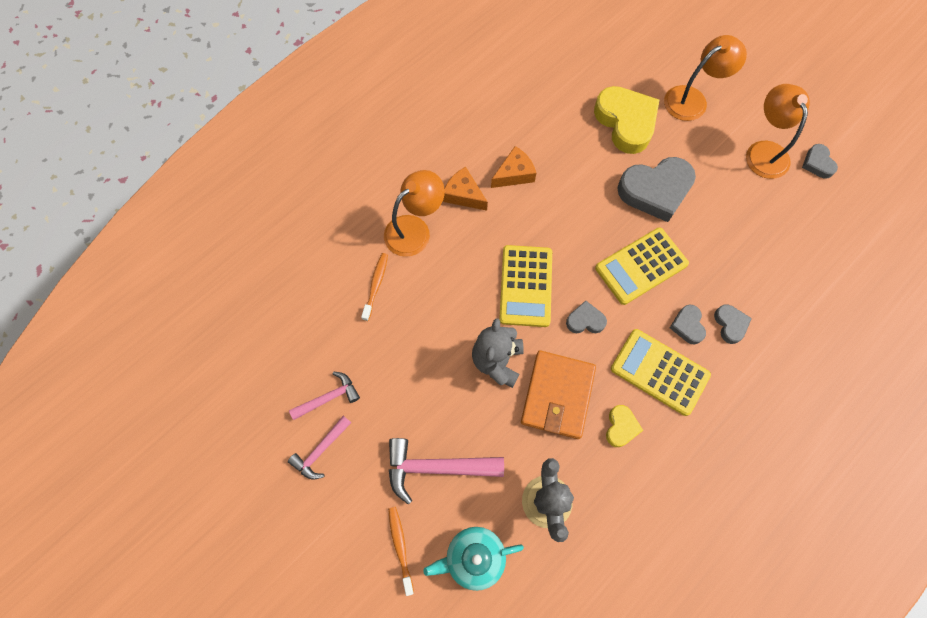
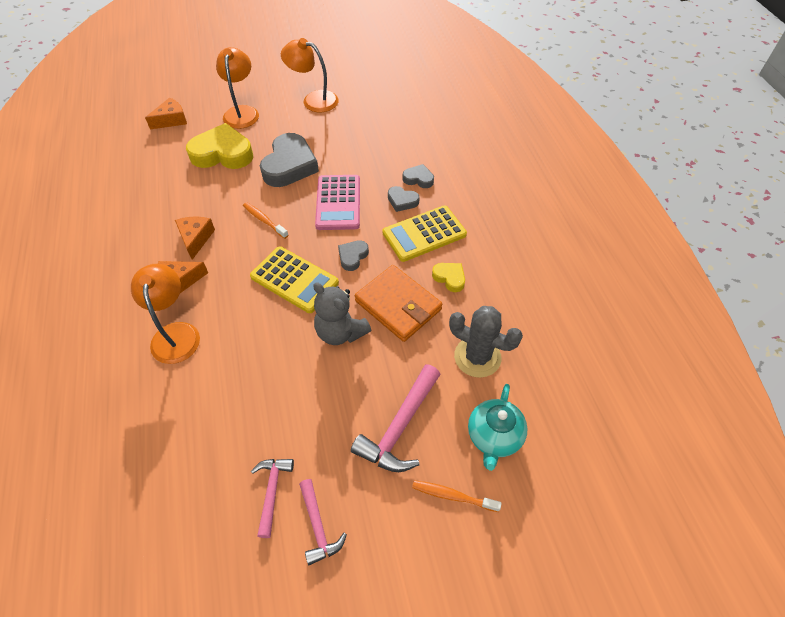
camera: 60 degrees left, 15 degrees down
(376, 285) = (198, 392): orange toothbrush -> orange toothbrush (264, 220)
(633, 48) = (171, 120): none -> orange cheese
(641, 266) = (338, 203): yellow calculator -> pink calculator
(817, 163) = (345, 82): grey heart -> none

